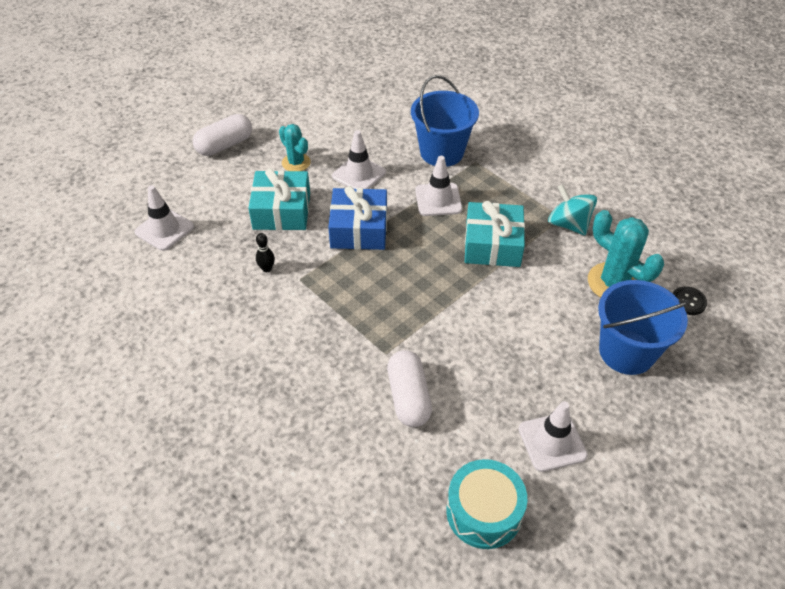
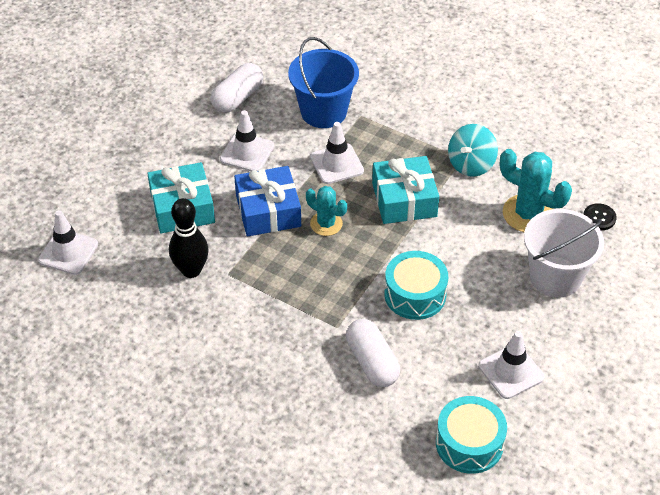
camera: 15 degrees left, 0 degrees up
(225, 145) = (92, 148): white capsule -> white capsule (238, 97)
(267, 269) = (191, 270): black bowling pin -> black bowling pin, size x2.04
(296, 163) = (176, 153): turquoise cactus -> turquoise cactus (326, 224)
(474, 338) = (415, 294): none -> turquoise drum
(568, 224) = (471, 164): turquoise spinning top -> turquoise spinning top turned 90 degrees counterclockwise
(626, 352) = (555, 277): blue bucket -> white bucket

